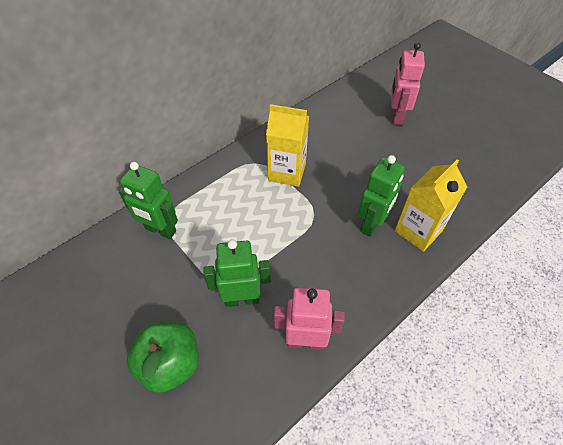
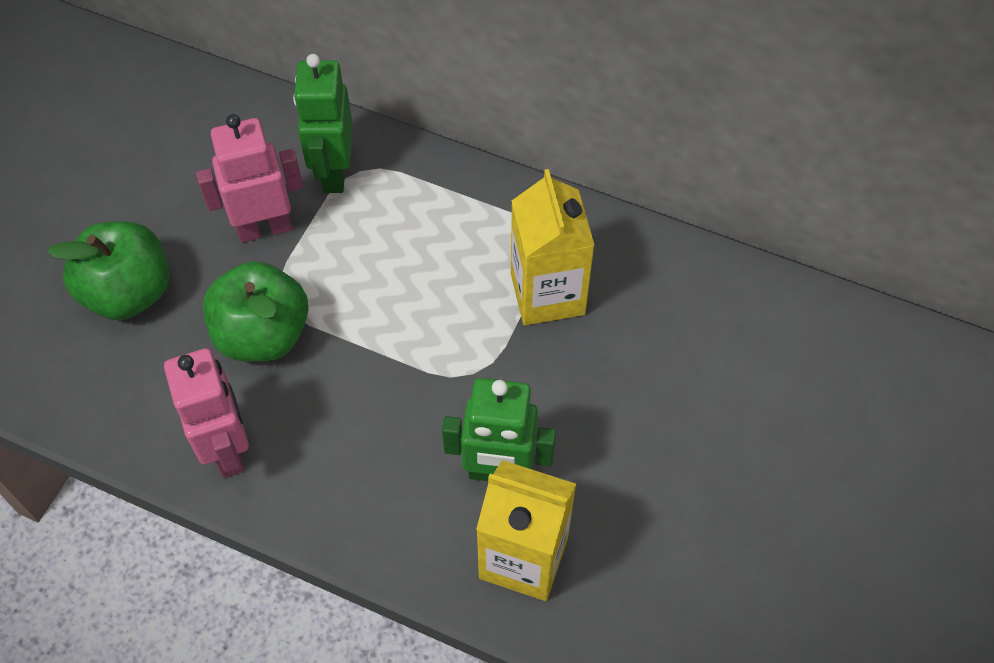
camera: 65 degrees right, 5 degrees up
(242, 299) = (263, 334): green robot -> green apple
(396, 116) = (815, 432): pink robot -> pink robot (264, 228)

